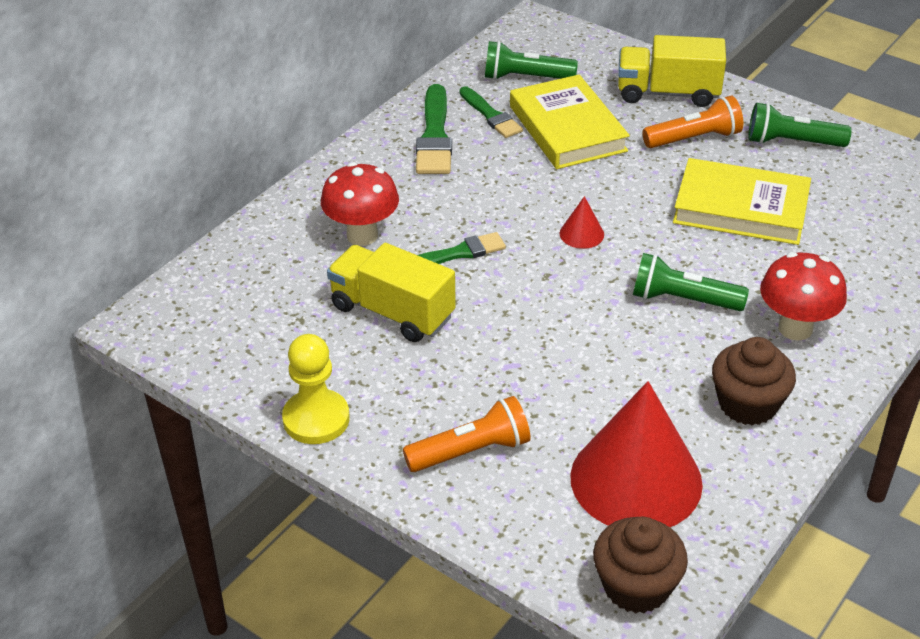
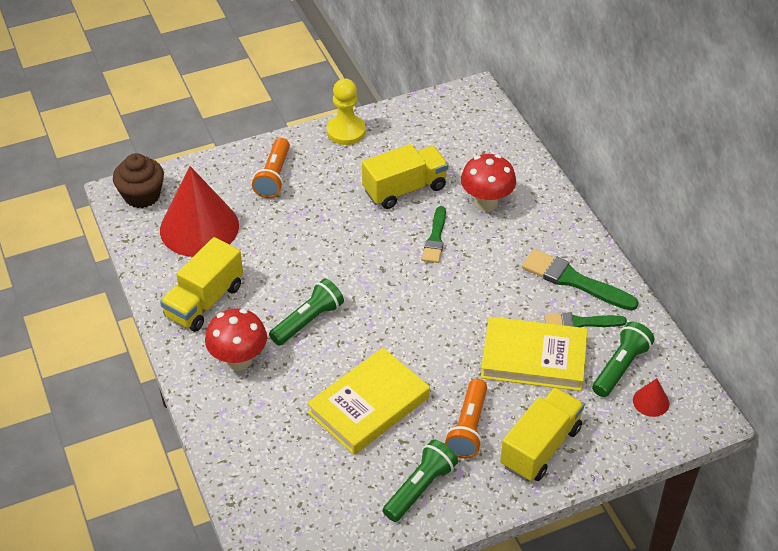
camera: 120 degrees right, 5 degrees up
(581, 234) = (408, 305): red cone -> red cone (651, 401)
(747, 404) = (204, 301): brown cupcake -> yellow truck

